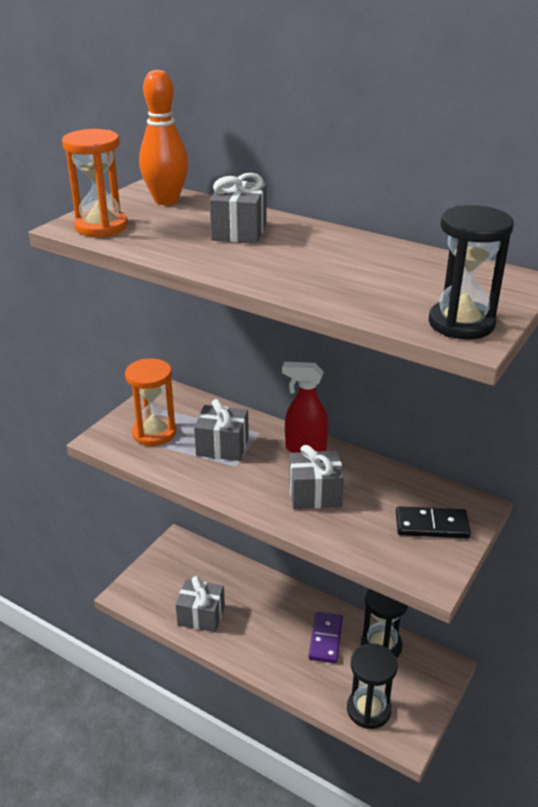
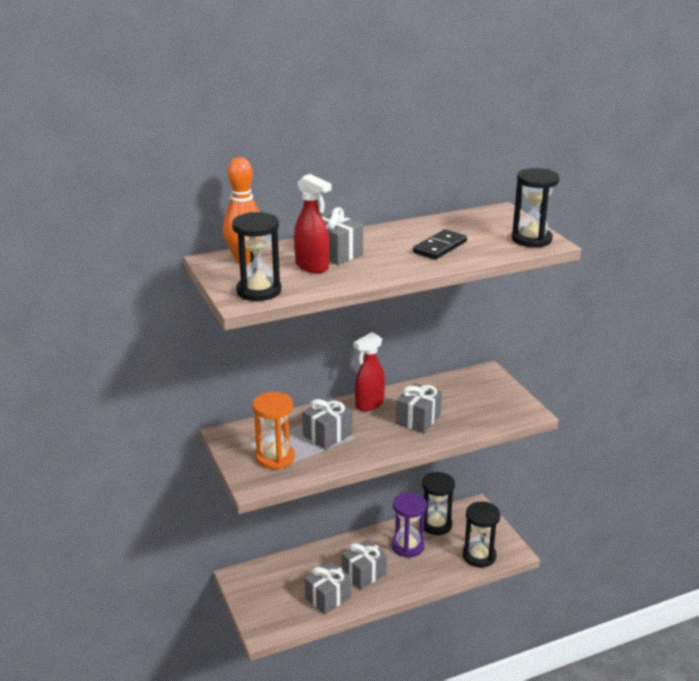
camera: 55 degrees left, 5 degrees down
(101, 226) = (259, 291): orange hourglass -> black hourglass
(189, 231) = (312, 267): none -> red spray bottle
(255, 625) = (364, 574): none -> grey gift
(325, 639) = (408, 546): purple domino -> purple hourglass
(431, 525) = (487, 393): black domino -> black domino (440, 247)

